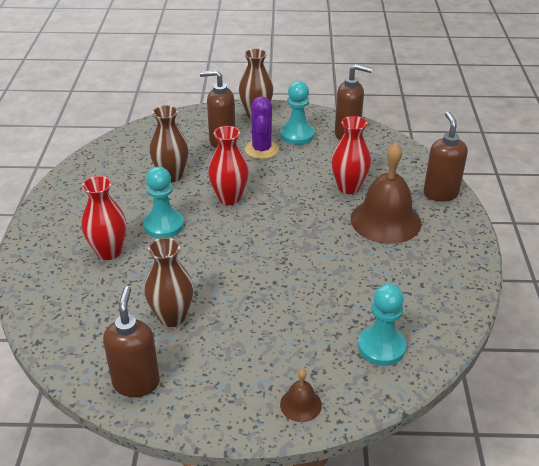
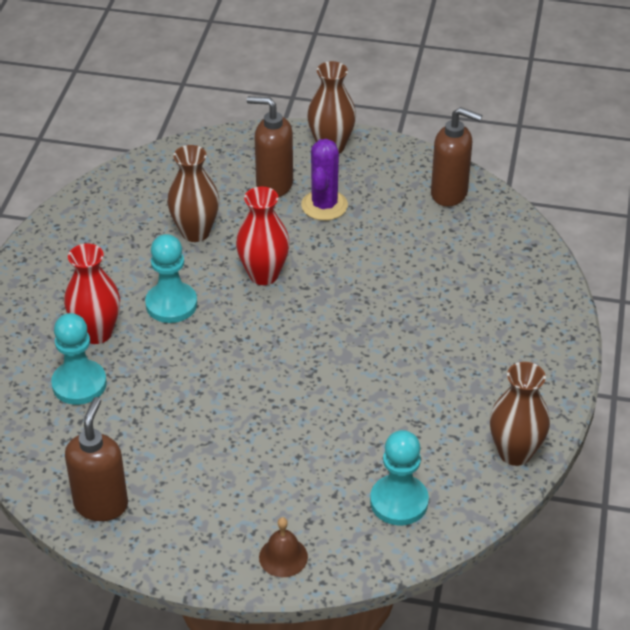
camera: 10 degrees right, 5 degrees up
(172, 317) = (157, 430): brown vase -> brown vase (515, 453)
(297, 135) = (379, 187): turquoise pawn -> turquoise pawn (79, 384)
(348, 187) = (425, 278): red vase -> none
(385, 220) = (459, 333): brown bell -> none
(440, 193) = (547, 302): brown soap dispenser -> none

